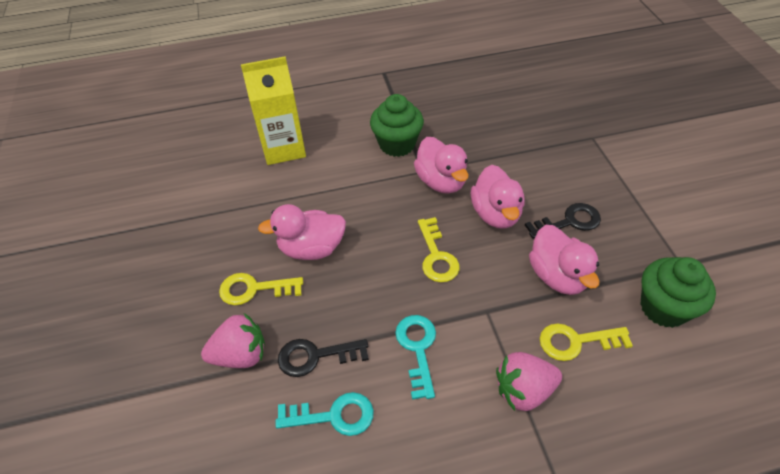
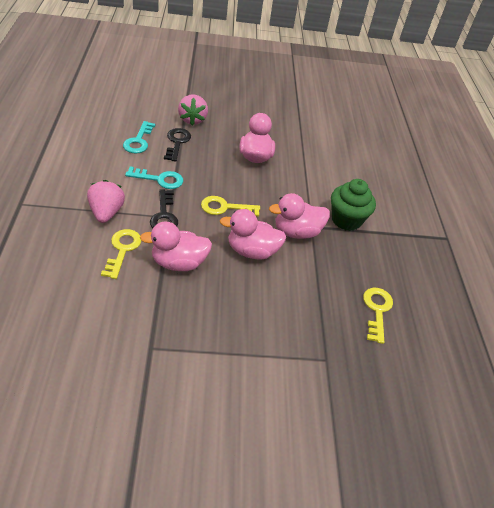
camera: 95 degrees right, 5 degrees down
(254, 289) = (233, 131): yellow key -> yellow key (377, 310)
(283, 148) = (354, 163): yellow carton -> none
(569, 222) = (226, 292): black key -> black key (164, 215)
(663, 307) = (119, 312): green cupcake -> none

